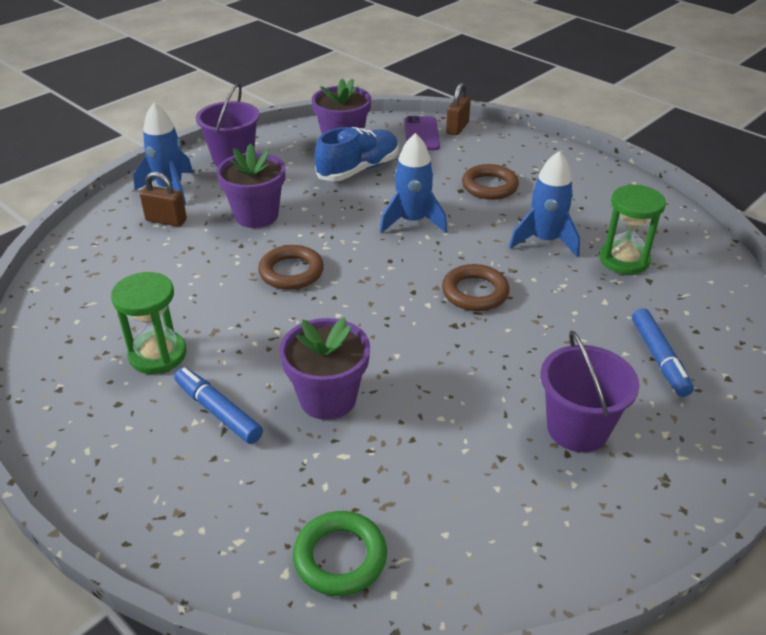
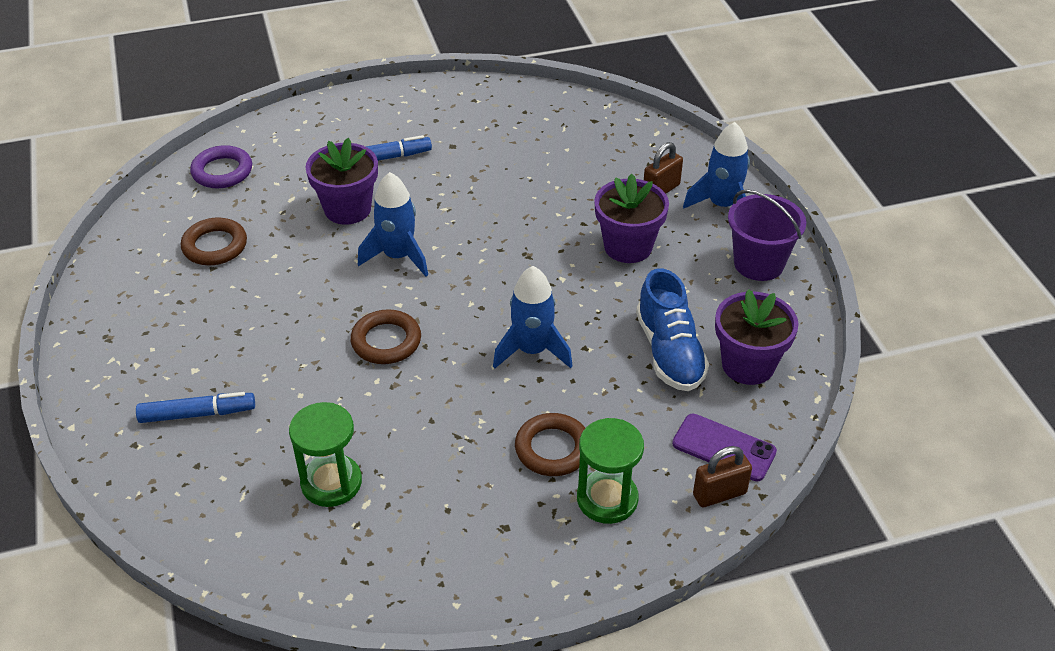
camera: 120 degrees right, 5 degrees up
(158, 354) = (470, 146): green hourglass -> green hourglass (607, 499)
(291, 272) = (516, 240): brown ring -> brown ring (215, 246)
(340, 557) = (222, 171): green ring -> purple ring
(457, 128) = (719, 494): brown padlock -> brown padlock turned 75 degrees counterclockwise
(545, 241) = (415, 437): blue rocket -> blue rocket (398, 257)
(577, 428) = (191, 319): purple bucket -> none
(659, 358) = (197, 414): blue marker -> blue marker turned 150 degrees clockwise

